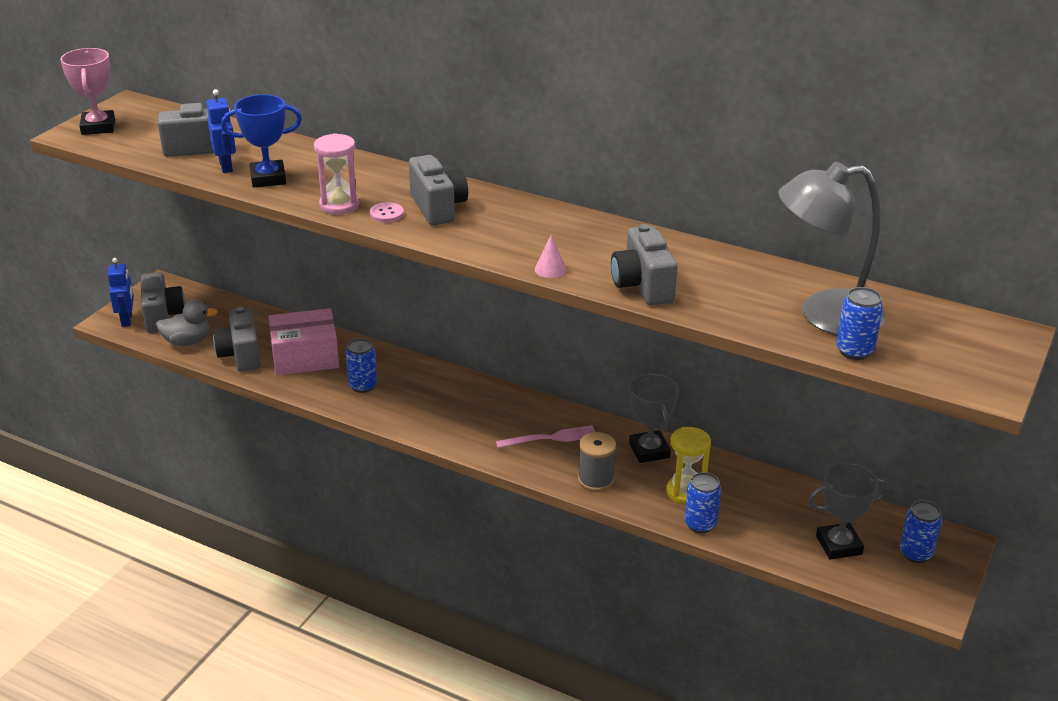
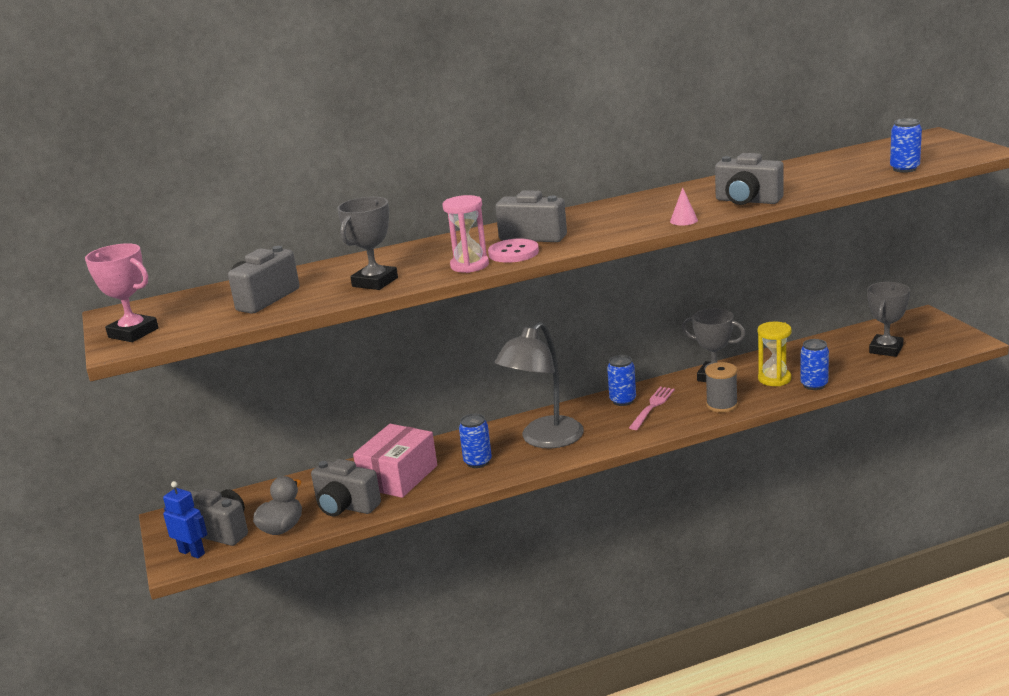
camera: 45 degrees left, 10 degrees down
(226, 166) = (321, 294): blue robot -> none
(268, 178) = (375, 282): blue trophy -> grey trophy
(386, 214) = (513, 253): pink button -> pink button, size x1.57
(824, 315) = (853, 167): grey lamp -> grey lamp (544, 440)
(915, 553) = (919, 330): blue can -> blue can (623, 401)

